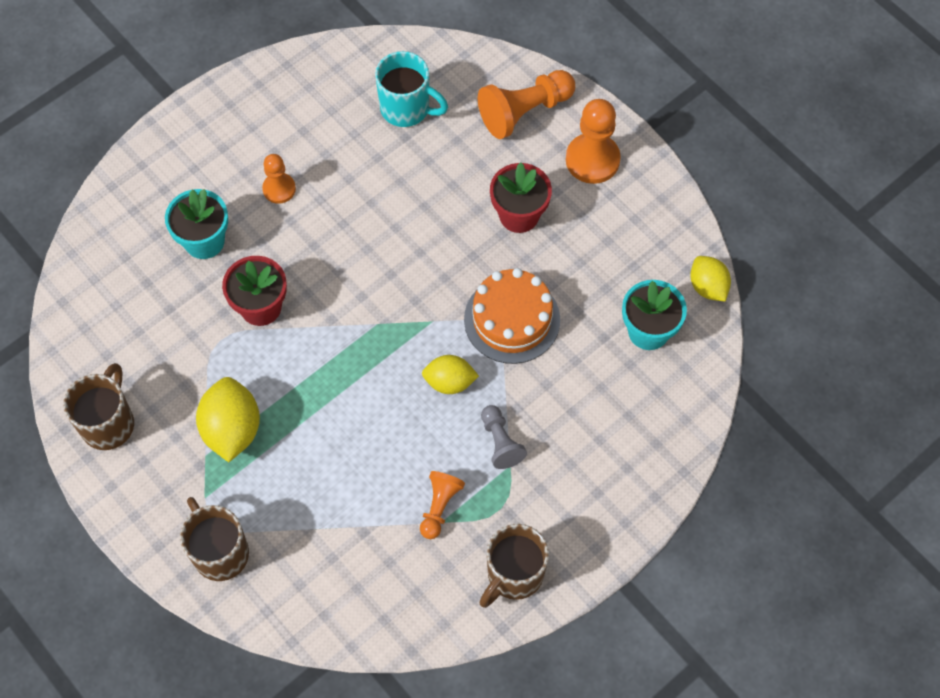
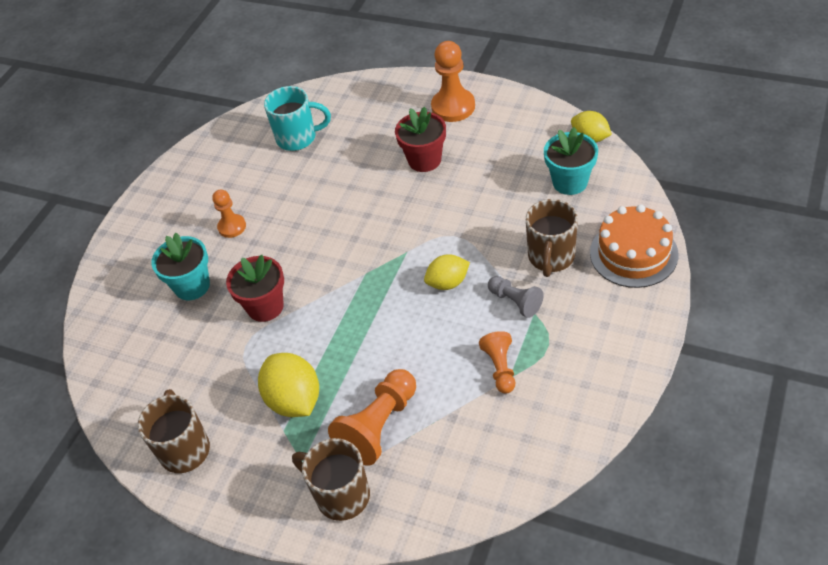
camera: 20 degrees left, 15 degrees down
(512, 319) = (466, 222): orange cake -> orange cake (633, 253)
(513, 575) = (593, 384): brown mug -> brown mug (551, 257)
(524, 112) = (385, 102): orange pawn -> orange pawn (379, 426)

